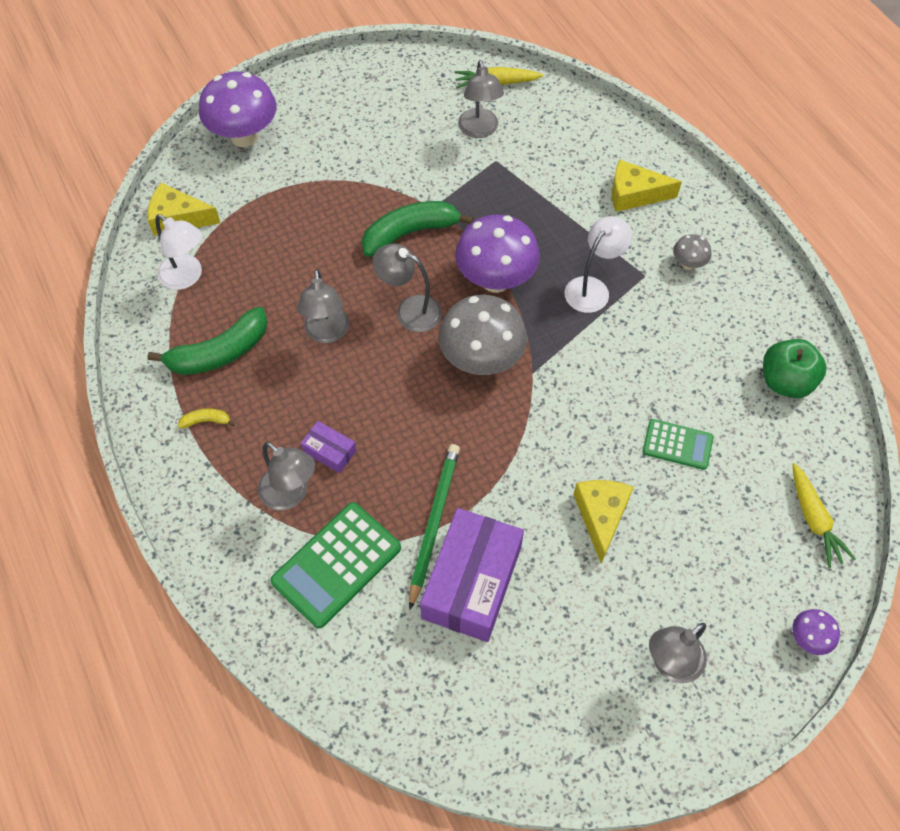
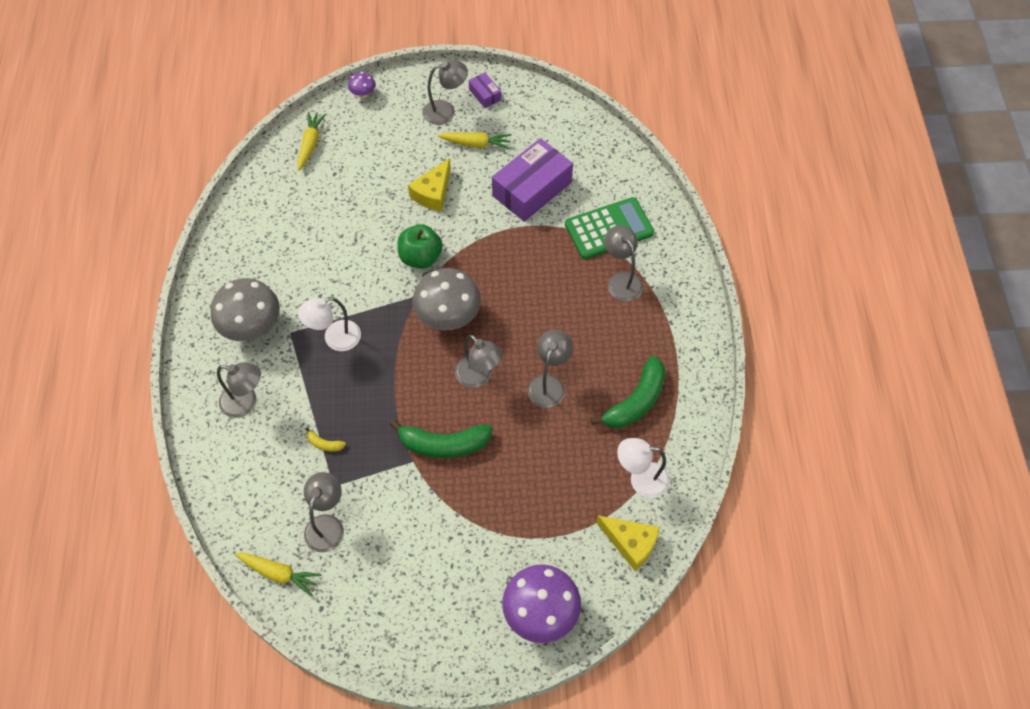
camera: 155 degrees left, 0 degrees up
(187, 277) = (641, 479): white lamp -> white lamp turned 60 degrees counterclockwise
(206, 421) = (662, 352): yellow banana -> yellow banana (324, 444)
(219, 353) = (635, 401): green banana -> green banana turned 135 degrees clockwise
(329, 451) = (584, 298): purple box -> purple box (485, 94)
(433, 522) = (537, 229): green pencil -> none
(495, 280) = (401, 375): purple mushroom -> none
(591, 624) = (476, 144): none -> yellow carrot
(634, 194) = (246, 403): yellow cheese -> grey lamp
(677, 445) = (357, 213): green calculator -> none
(688, 264) = (252, 328): grey mushroom -> grey mushroom, size x2.16
(785, 381) = (257, 222): green apple -> green apple (420, 257)

